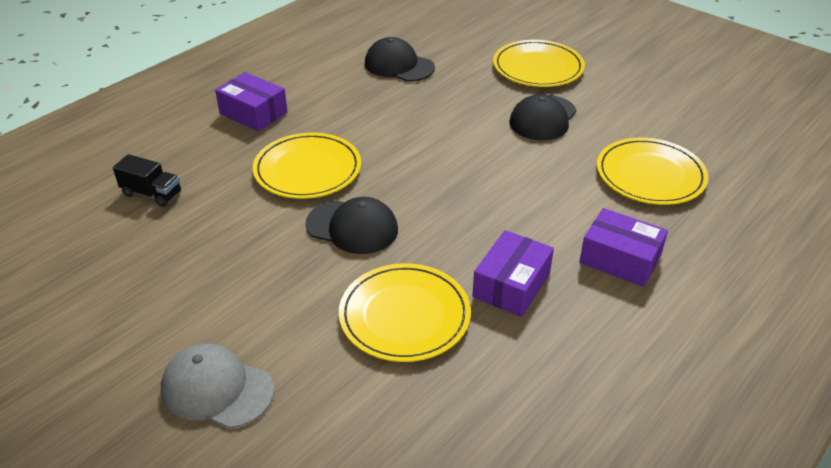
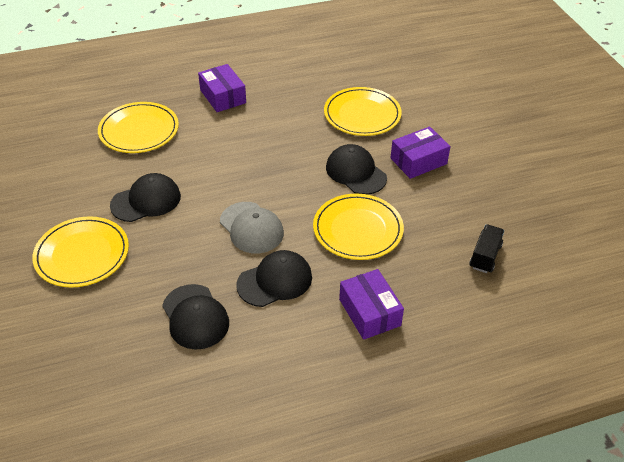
camera: 150 degrees left, 5 degrees up
(152, 194) = (485, 256): black truck -> black truck turned 60 degrees clockwise
(217, 389) = (476, 119): grey cap -> grey cap (251, 228)
(356, 105) = (275, 281): none -> black cap
(511, 285) = (293, 107): purple box -> purple box (418, 161)

